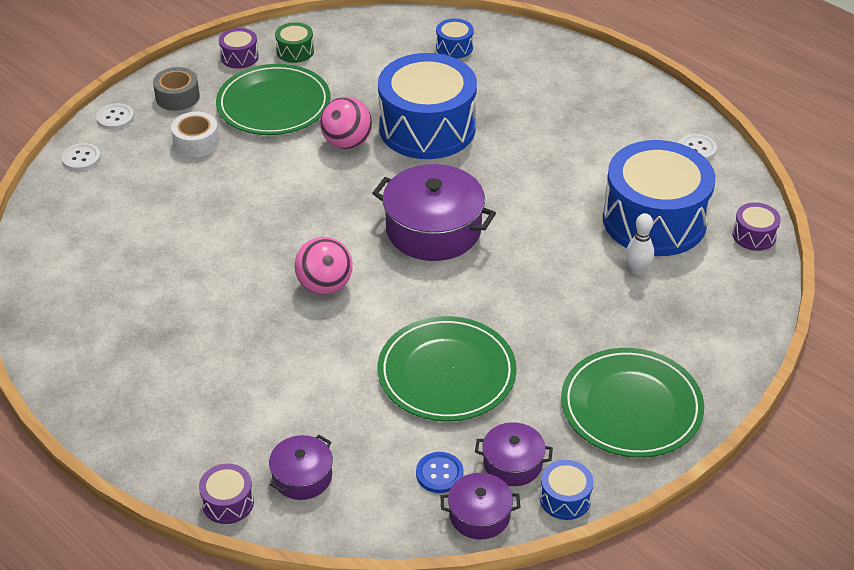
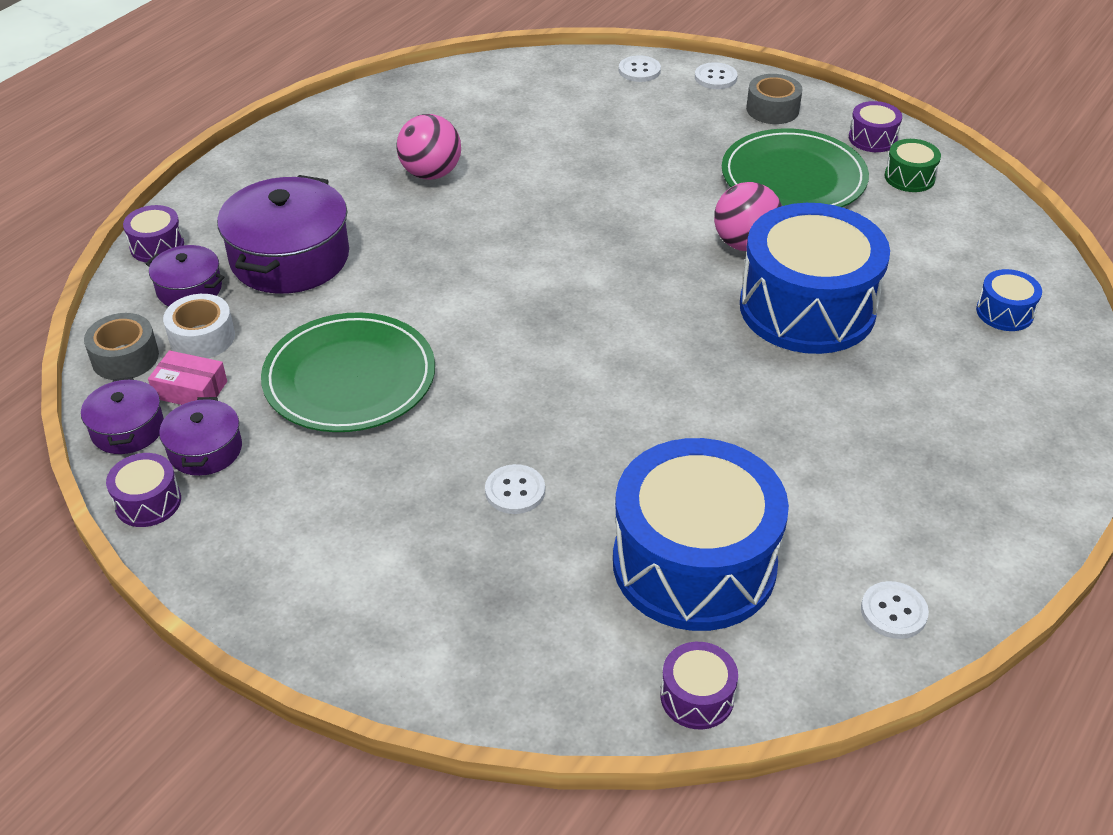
camera: 80 degrees right, 0 degrees up
(196, 142) = (697, 135): white tape -> white tape (202, 337)
(325, 286) = (480, 263): pink ball -> pink ball (431, 174)
(387, 521) = (125, 357): none -> grey tape
(433, 229) = (603, 337): purple pot -> purple pot (290, 258)
(439, 474) = (190, 390): blue button -> pink box
(565, 498) = (148, 502): blue drum -> purple drum
(581, 293) = (515, 491): none -> white button
(631, 406) = (304, 558): green plate -> none
(637, 269) = (577, 549): white bowling pin -> none

